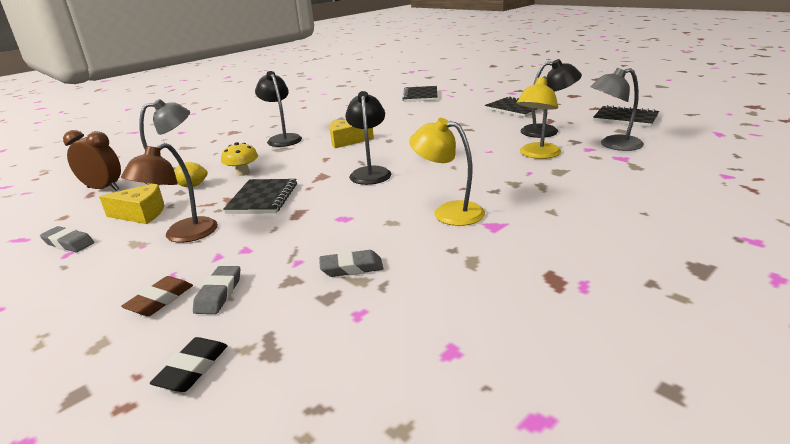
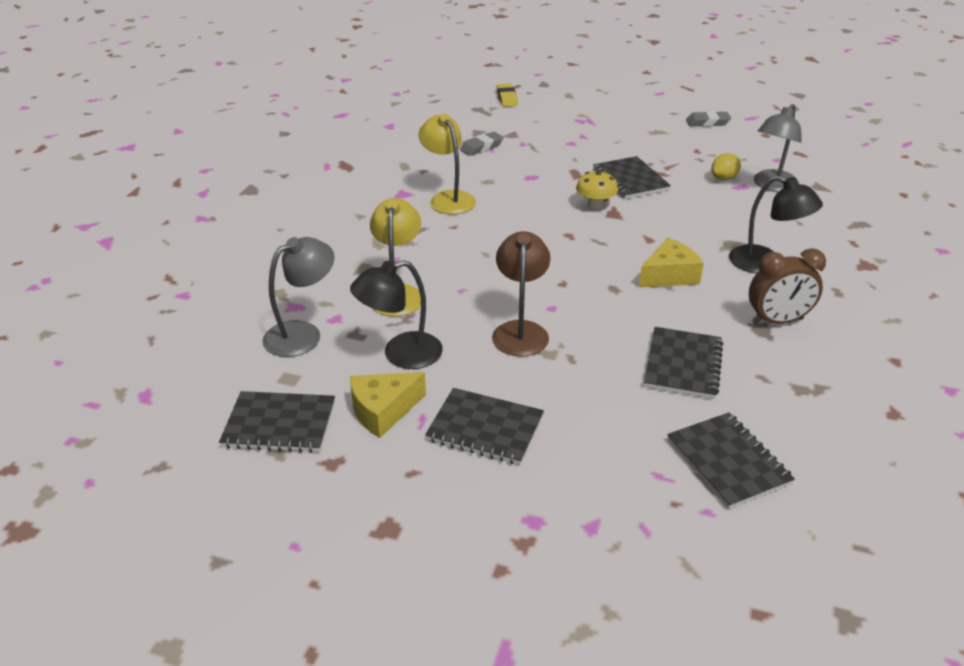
camera: 150 degrees right, 10 degrees up
(103, 189) = (803, 160): brown clock -> brown clock (777, 321)
(141, 214) = (707, 148): yellow cheese -> yellow cheese (383, 411)
(160, 300) = (573, 112): brown eraser -> none
(182, 235) = (635, 142): brown lamp -> brown lamp (520, 331)
(192, 369) = (507, 98): black eraser -> yellow eraser
(219, 294) = (544, 121): grey eraser -> none
(243, 173) = (705, 202): yellow mushroom -> yellow mushroom (595, 205)
(370, 172) = (569, 228): black lamp -> none
(397, 114) = (683, 365): none -> black notebook
(448, 212) = (448, 198): yellow lamp -> yellow lamp turned 120 degrees counterclockwise

